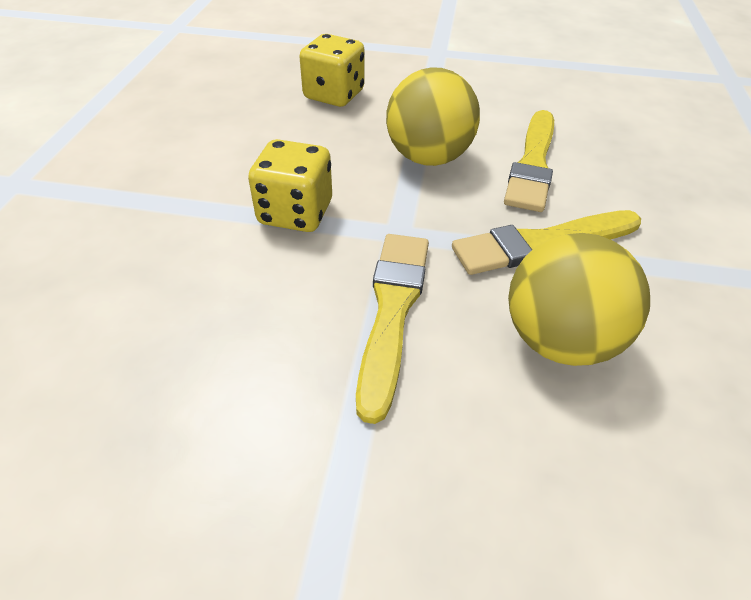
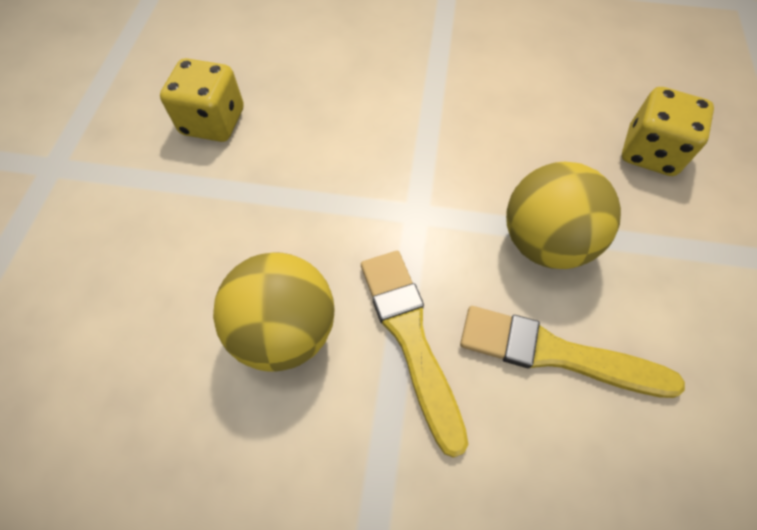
camera: 90 degrees right, 15 degrees up
(295, 213) = (435, 138): yellow dice -> yellow dice (213, 122)
(392, 311) = (321, 208): yellow brush -> none

